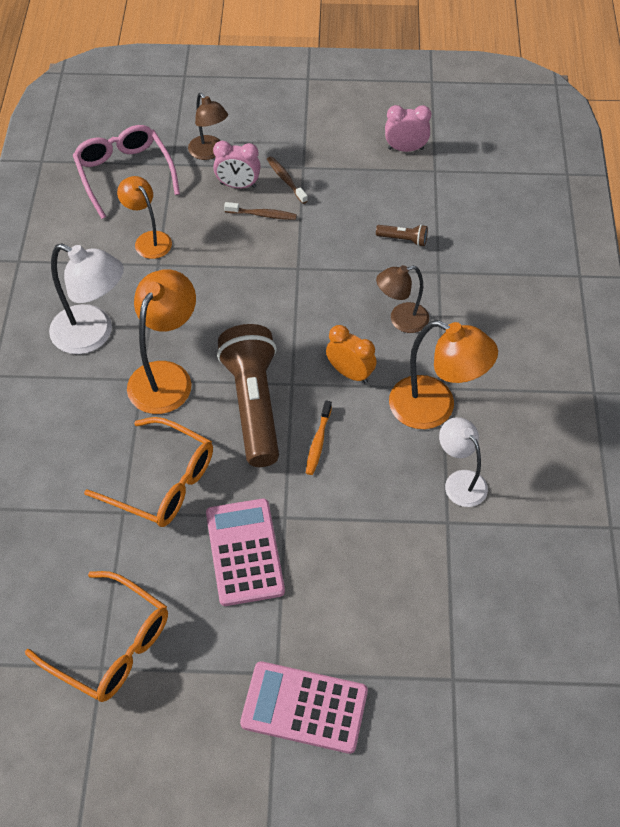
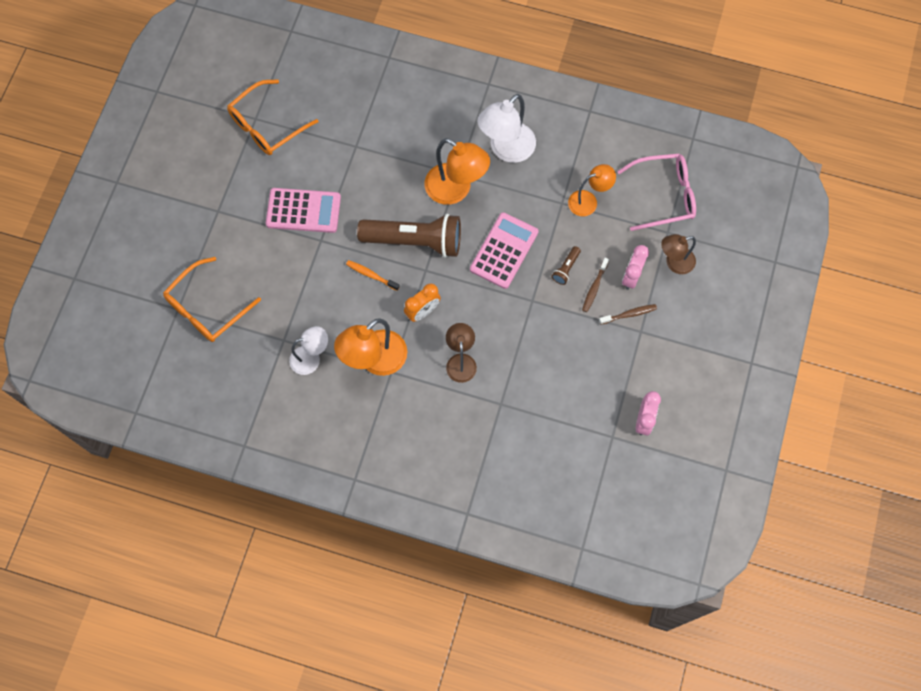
camera: 105 degrees right, 15 degrees up
(162, 482) = (370, 172): orange glasses -> orange glasses (207, 308)
(304, 707) = (191, 221): pink calculator -> pink calculator (504, 251)
(403, 239) = (541, 387): brown flashlight -> brown flashlight (566, 269)

